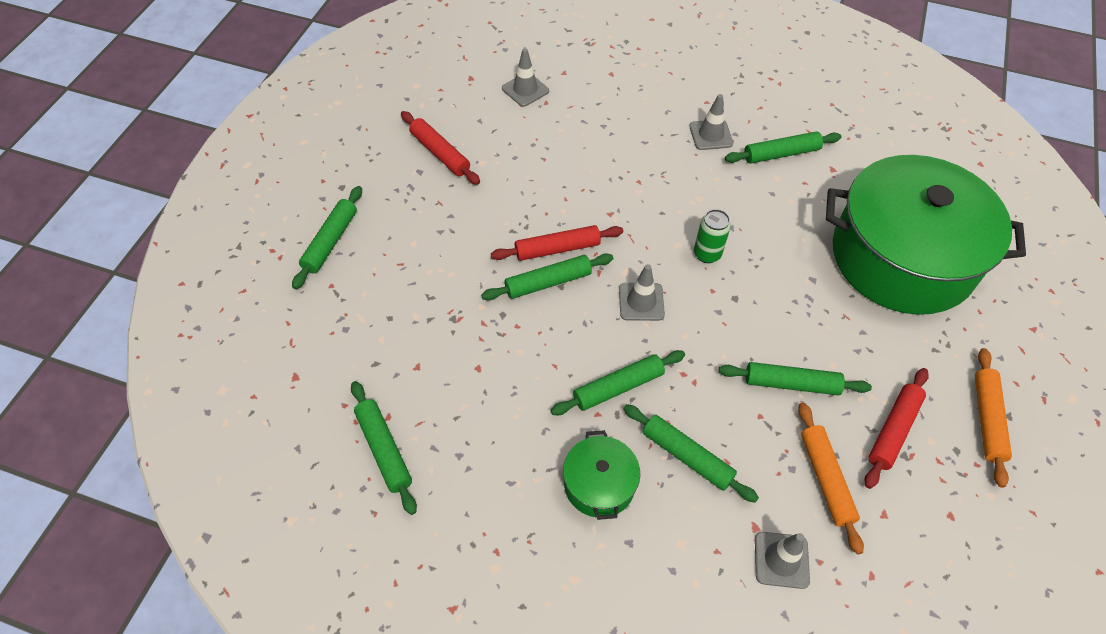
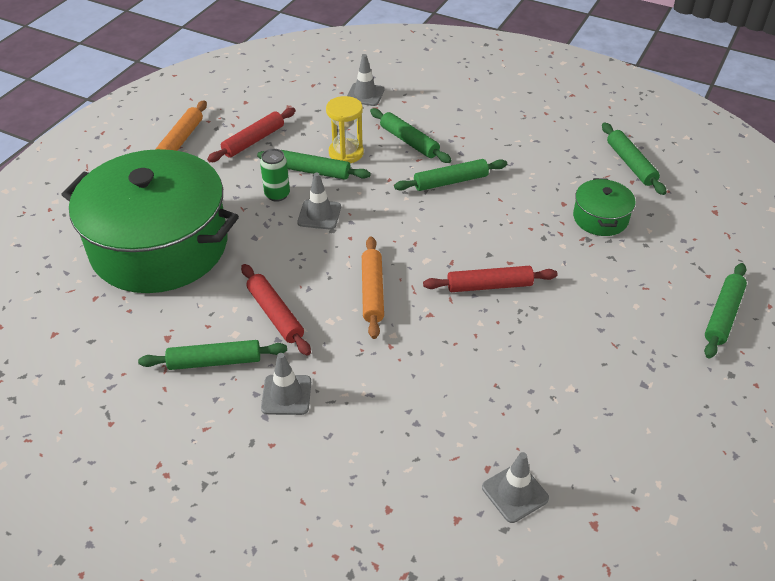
camera: 170 degrees left, 10 degrees down
(440, 153) = (623, 405): red rolling pin -> red rolling pin (275, 314)
(548, 282) = (501, 258): green rolling pin -> none
(599, 484) = (474, 134): green pot -> green pot (600, 218)
(641, 302) = (417, 235): grey traffic cone -> grey traffic cone (319, 215)
(707, 254) = (343, 267): green can -> green can (277, 194)
(763, 422) = (346, 153): none -> yellow hourglass
(825, 479) = (317, 123): orange rolling pin -> orange rolling pin (372, 292)

